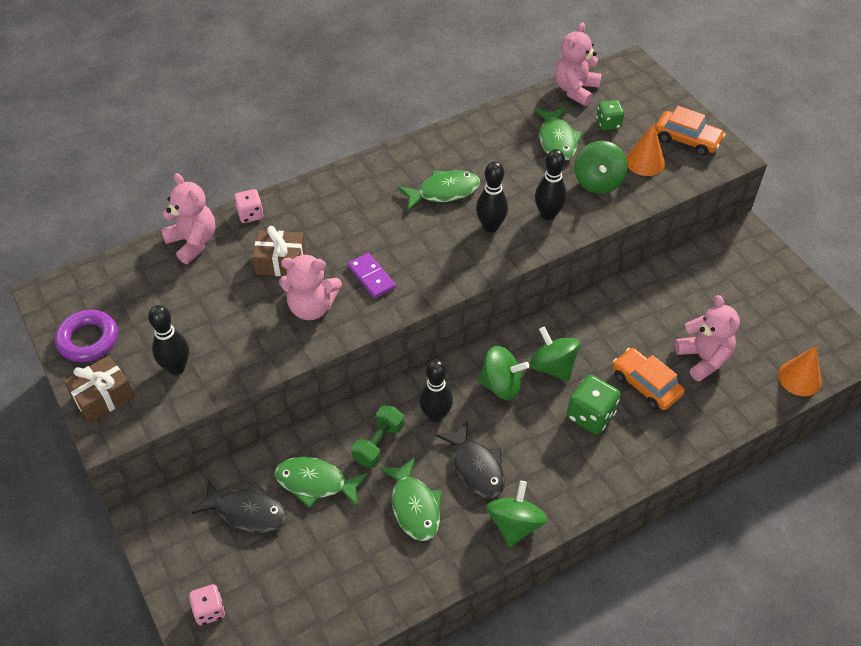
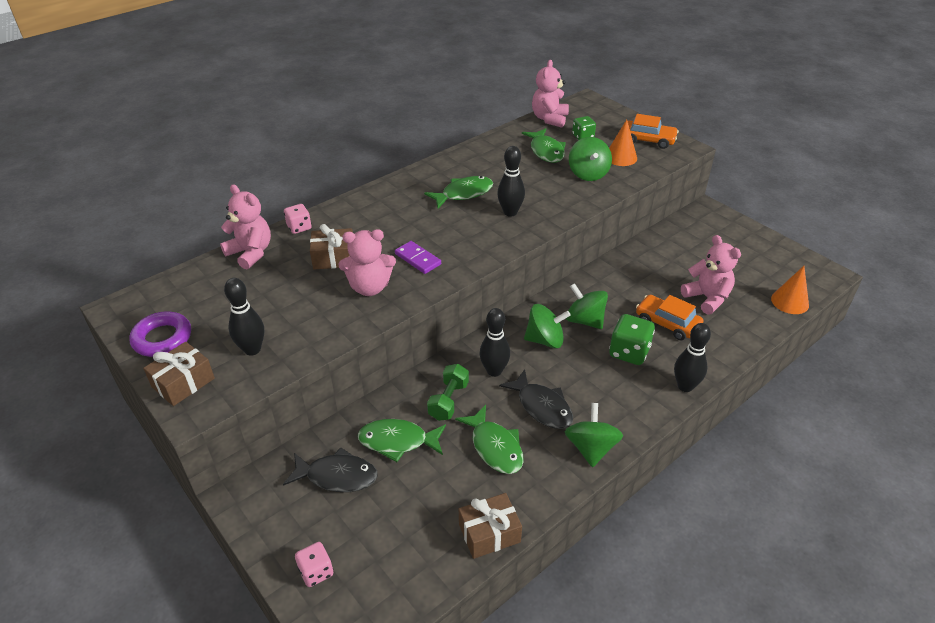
camera: 10 degrees left, 10 degrees down
(385, 600) = (489, 533): none -> brown gift
(548, 214) = (555, 199): black bowling pin -> black bowling pin (685, 386)

